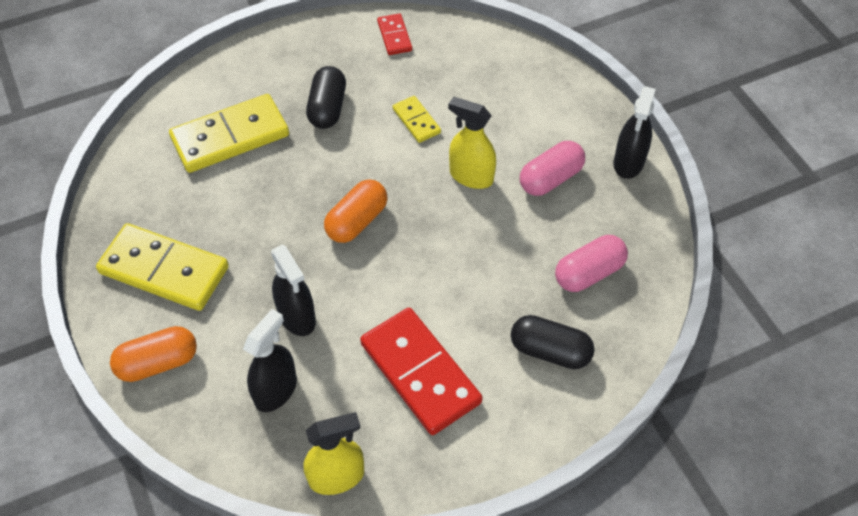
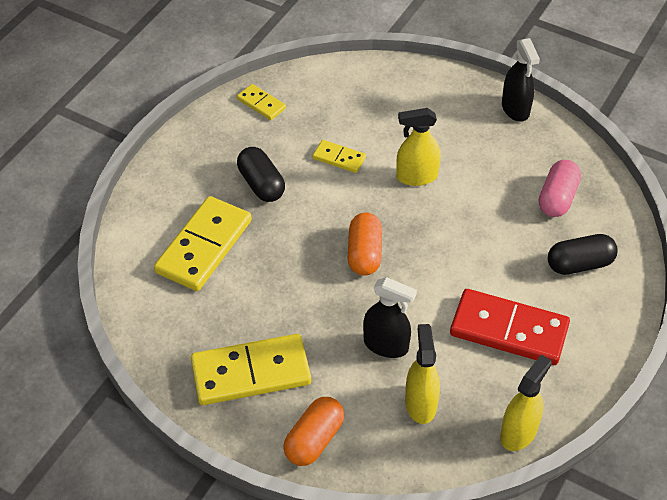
camera: 35 degrees left, 5 degrees down
(276, 390) = (420, 404): black spray bottle -> yellow spray bottle
(394, 36) = (261, 104): red domino -> yellow domino
(550, 178) = (473, 148): pink capsule -> none

